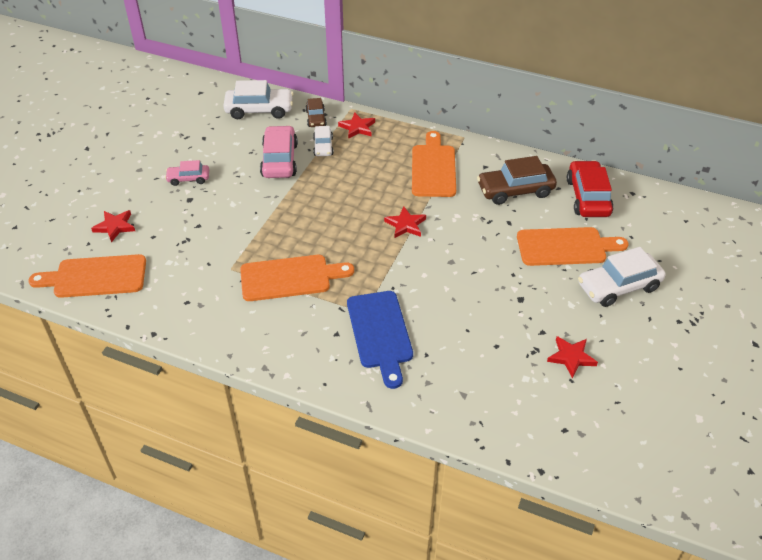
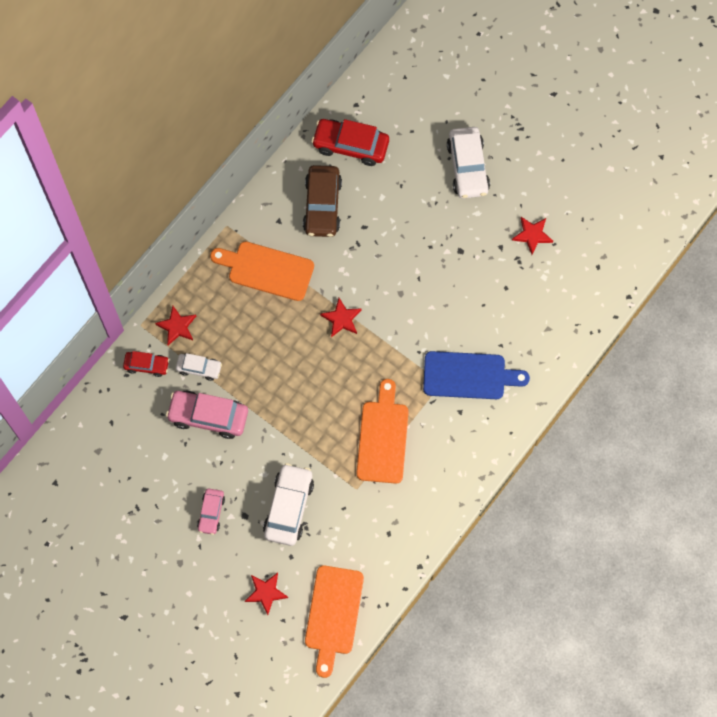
camera: 75 degrees left, 25 degrees up
(259, 110) = (112, 422): white car -> white car (289, 507)
(316, 118) = (147, 365): brown car -> red car
(565, 247) = (409, 190): orange cutting board -> none

